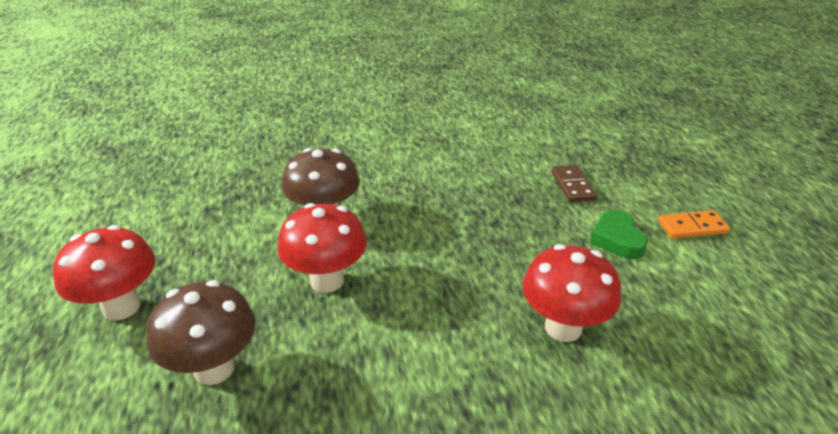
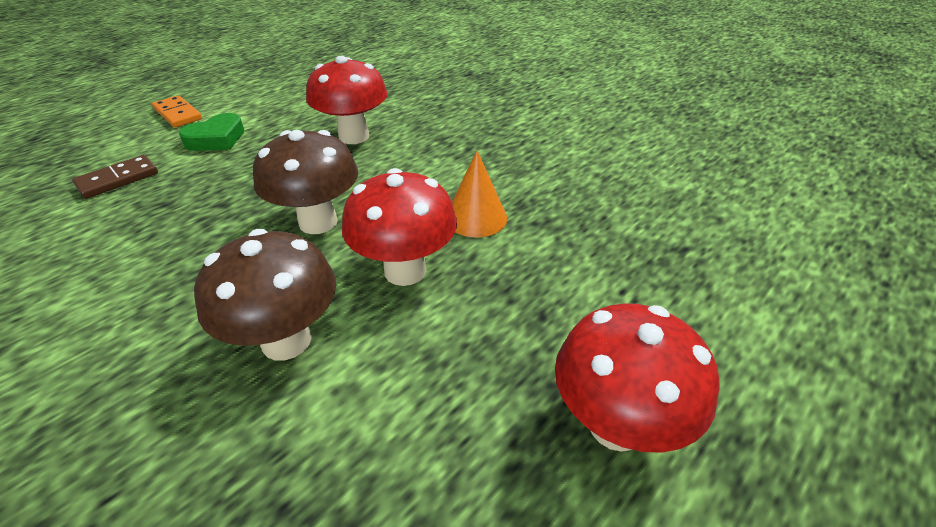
camera: 125 degrees left, 5 degrees up
(214, 368) = (578, 276): brown mushroom -> brown mushroom (318, 222)
(343, 349) = (476, 217): none -> orange cone

